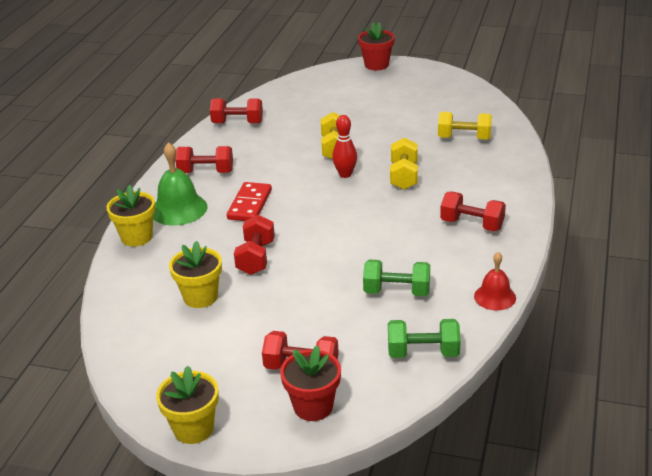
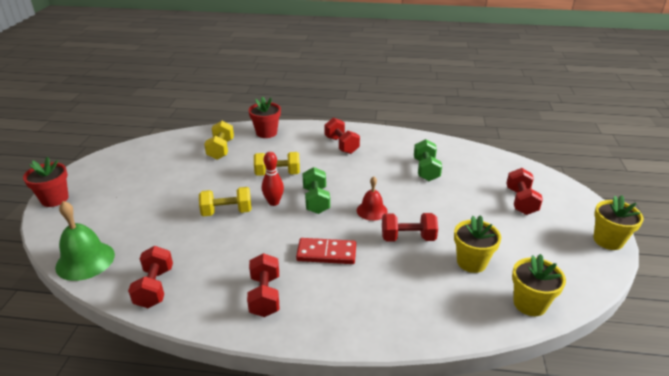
camera: 100 degrees left, 0 degrees up
(137, 237) = (397, 328): yellow flower pot -> yellow flower pot (530, 304)
(179, 209) = (340, 304): green bell -> green bell (85, 260)
(313, 406) = (552, 193): red flower pot -> red flower pot (266, 133)
(423, 352) = (480, 158): green dumbbell -> green dumbbell (316, 200)
(472, 224) = (341, 145): red dumbbell -> red dumbbell turned 45 degrees counterclockwise
(495, 297) = (417, 137): red bell -> red bell (372, 210)

